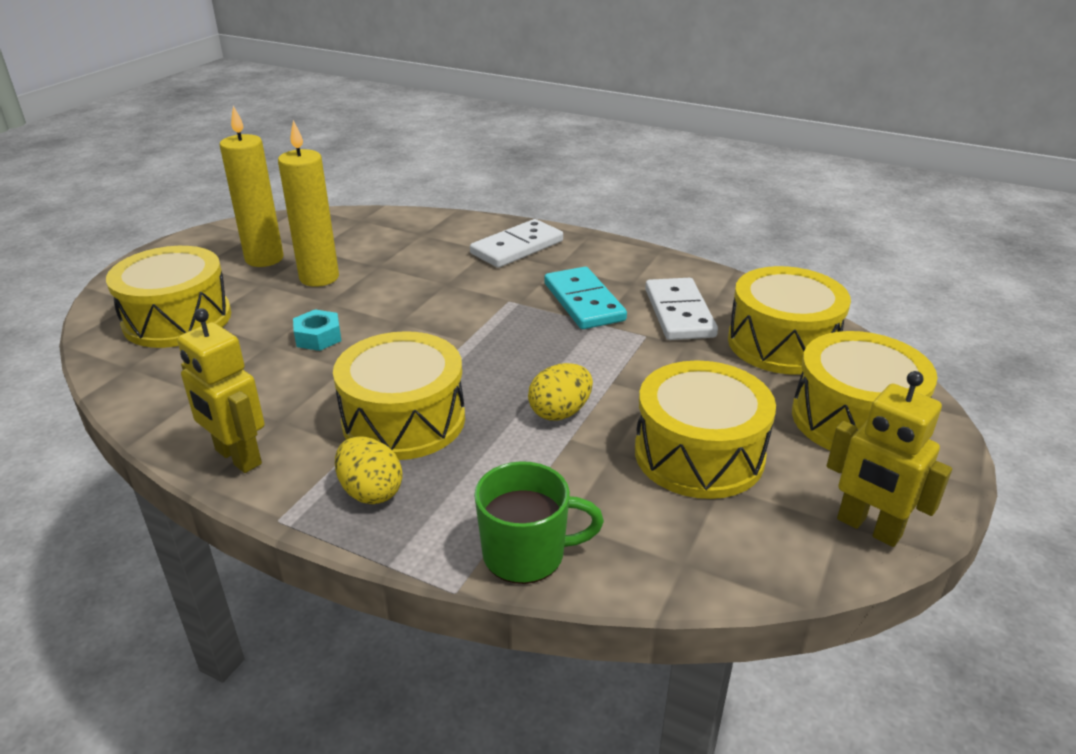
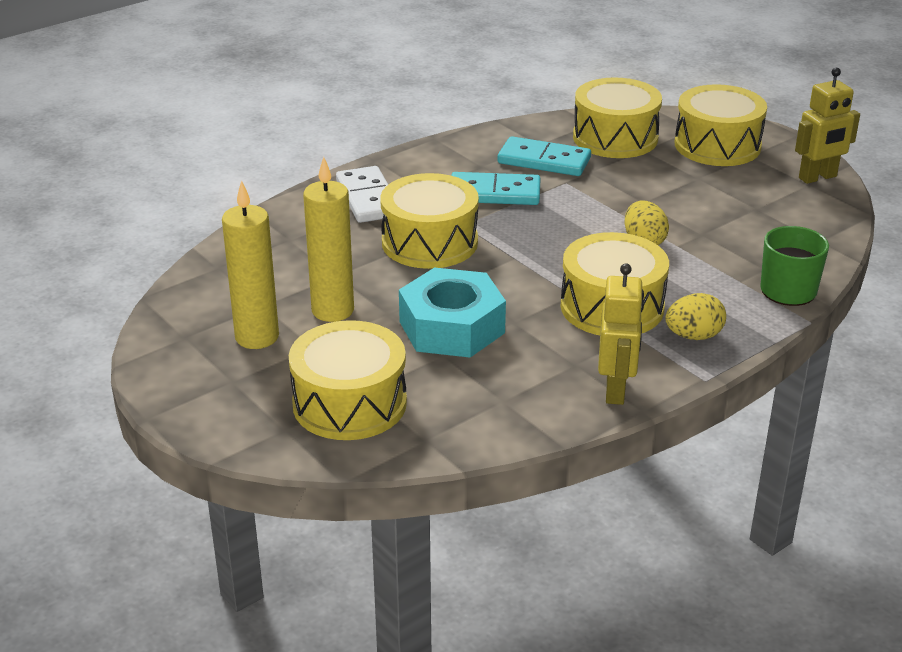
camera: 65 degrees left, 0 degrees up
(237, 457) = (616, 390): yellow robot -> yellow robot turned 60 degrees counterclockwise
(318, 337) = (452, 327): turquoise nut -> turquoise nut, size x2.16
(679, 313) = (544, 161): white domino -> turquoise domino
(699, 454) = (722, 206): yellow drum -> yellow drum (429, 242)

